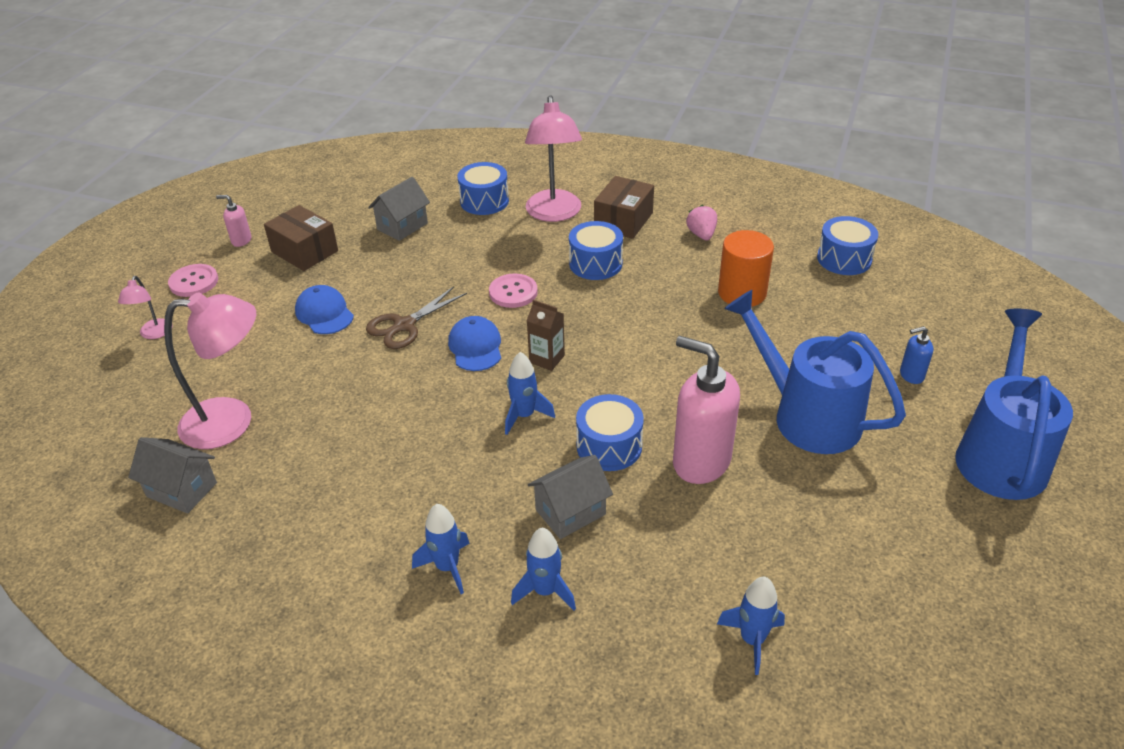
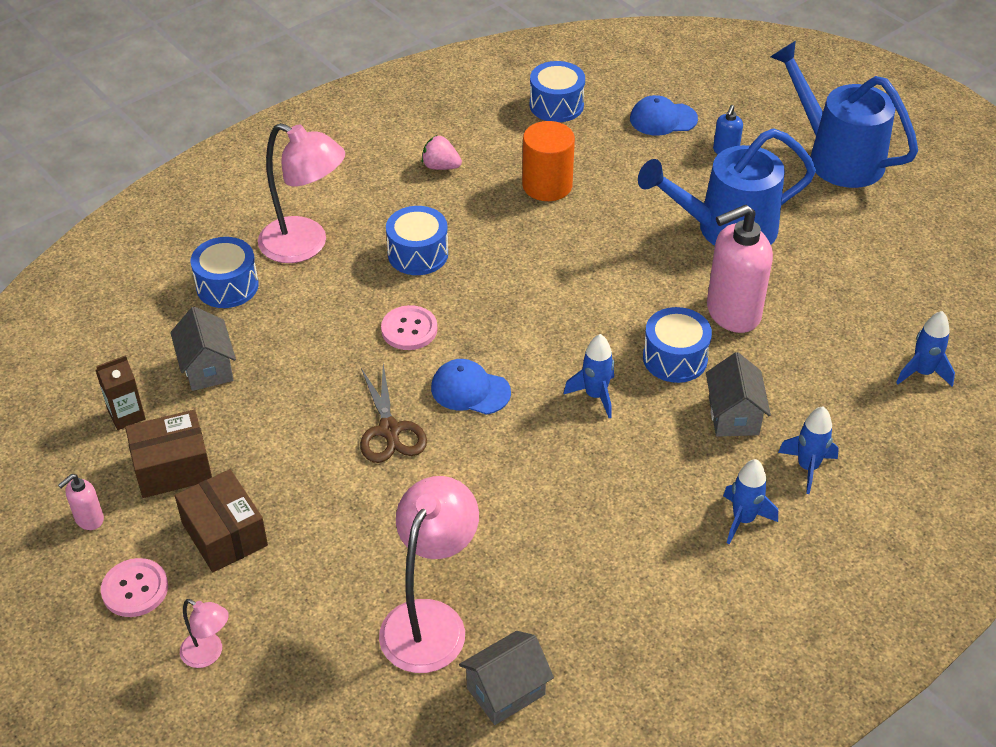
camera: 60 degrees left, 5 degrees up
(324, 313) = (310, 487): blue cap -> blue cap (663, 119)
(547, 359) = (530, 348): brown carton -> brown carton (126, 415)
(623, 220) = (367, 204): brown box -> brown box (224, 534)

